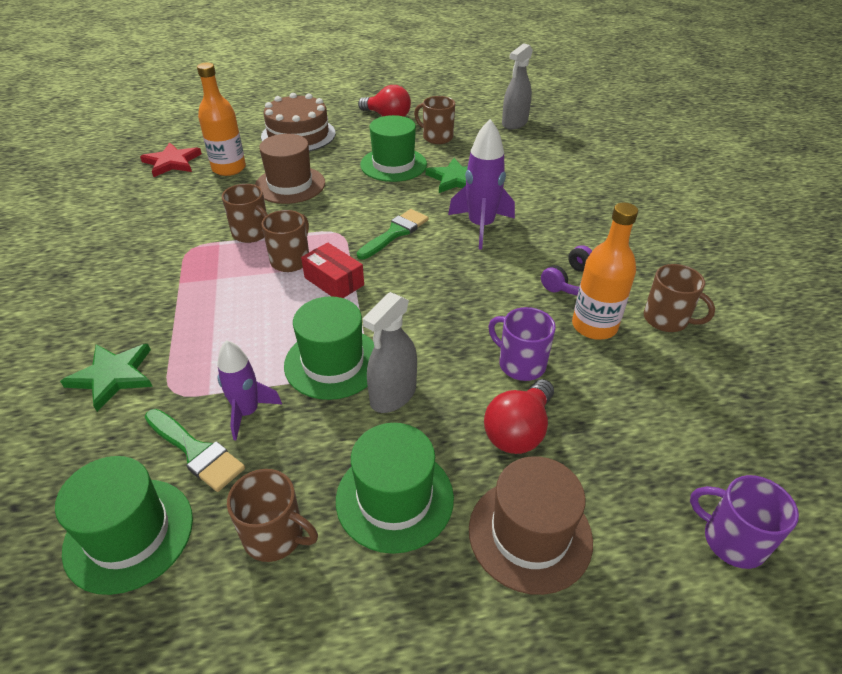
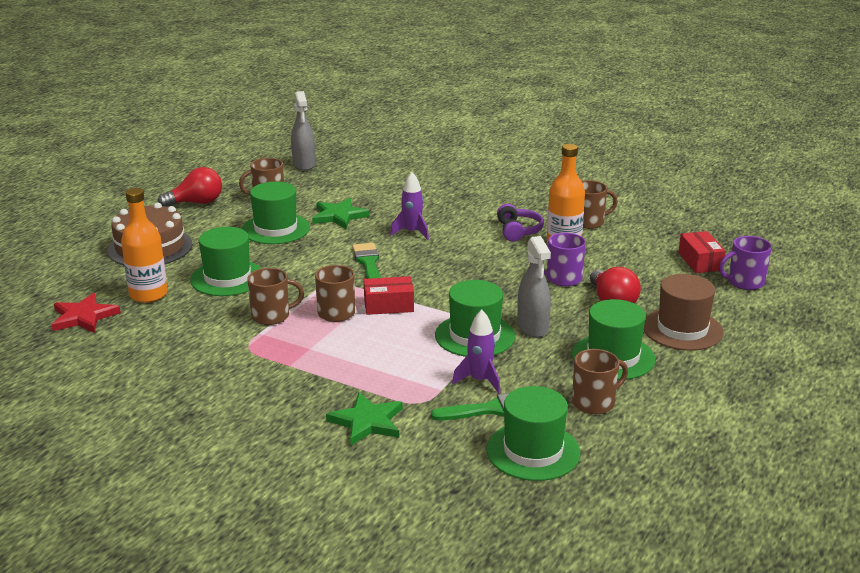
camera: 50 degrees left, 15 degrees down
(290, 185) = (227, 278): brown hat -> green hat
(481, 226) = (412, 232): purple rocket -> purple rocket, size x0.65
(718, 462) = (700, 261): none -> red box

